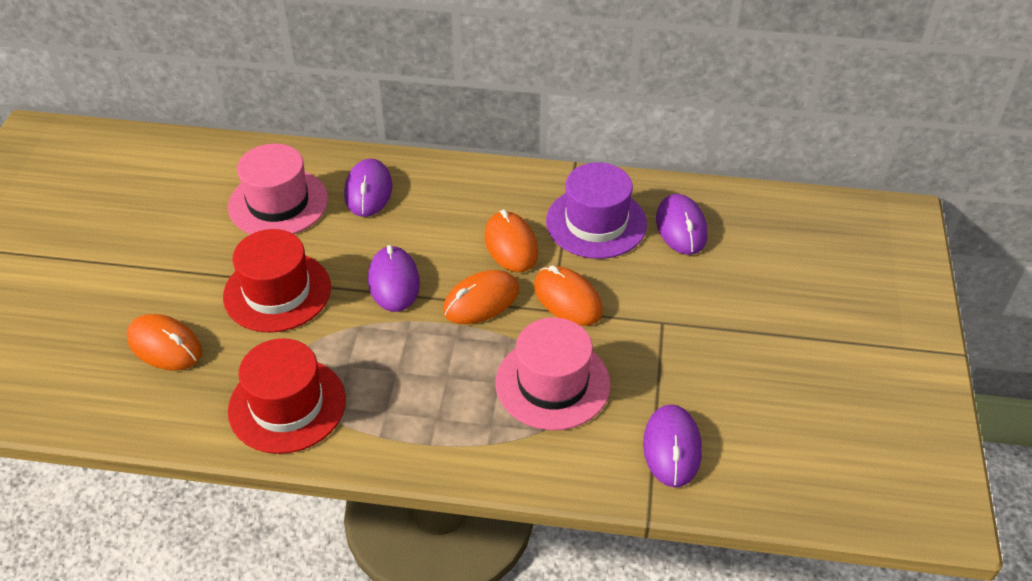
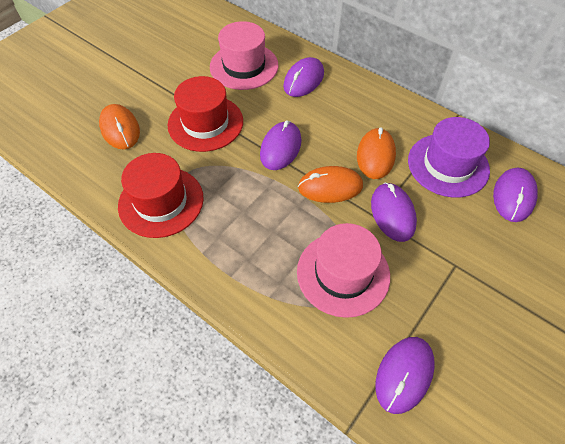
camera: 30 degrees right, 10 degrees up
(567, 299) = (392, 213): orange mouse -> purple mouse

